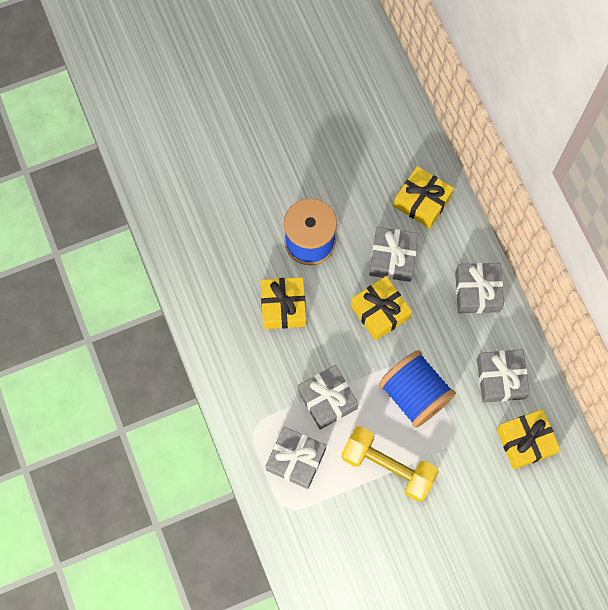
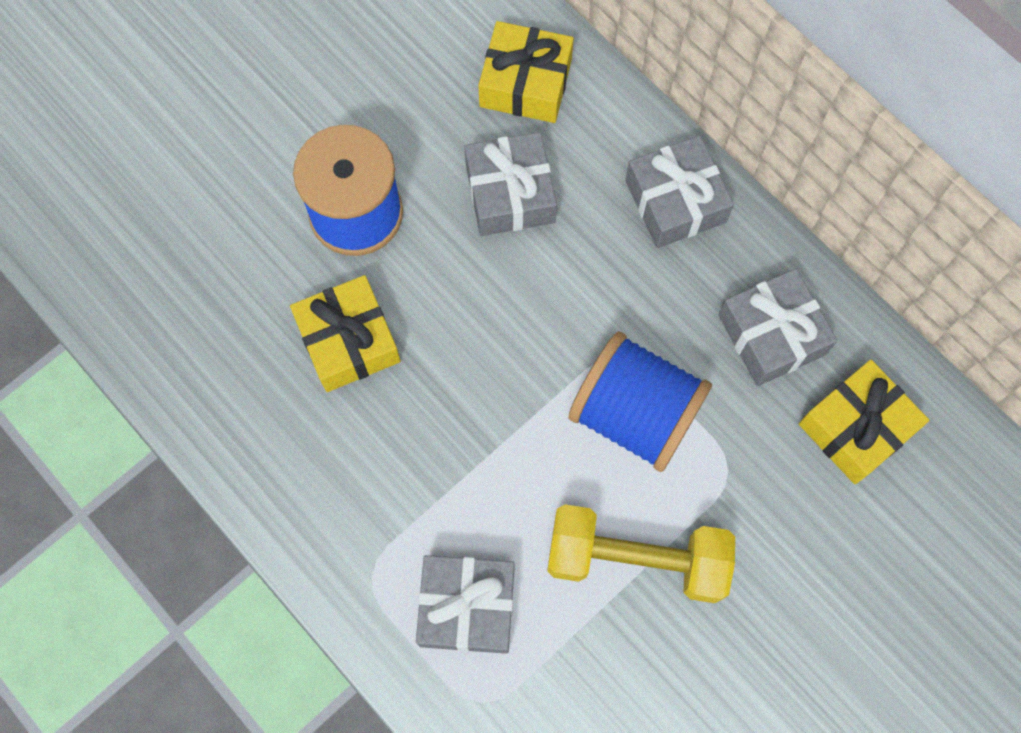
camera: 20 degrees left, 0 degrees up
(327, 400) = (485, 478): grey gift -> none
(380, 311) = (521, 291): yellow gift -> none

